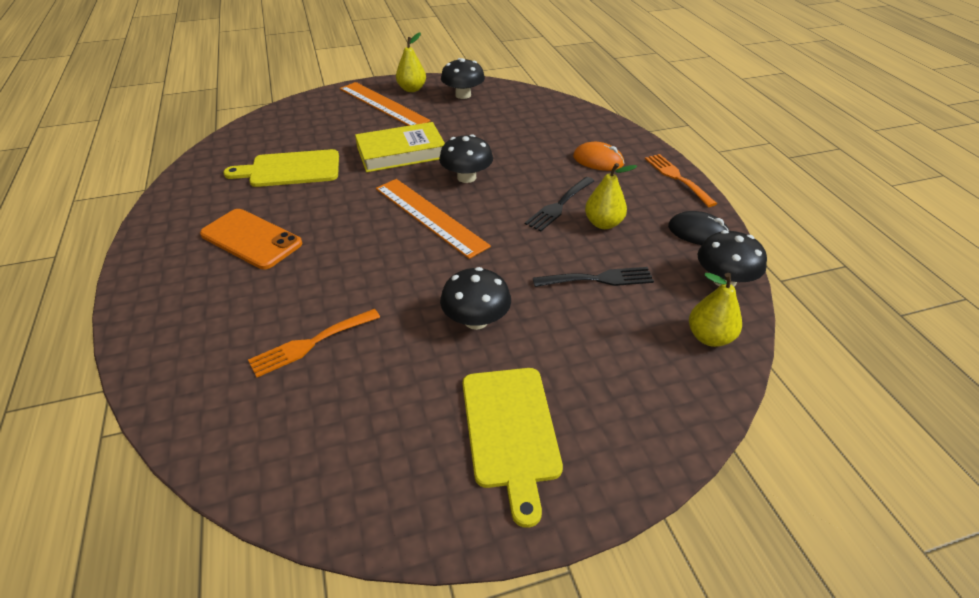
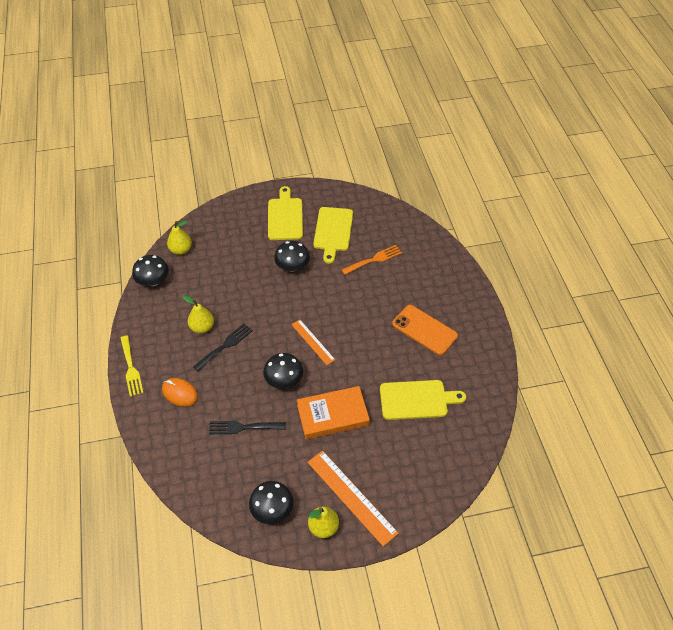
camera: 175 degrees left, 10 degrees up
(393, 400) = (333, 231): none -> yellow cutting board
(401, 153) = (333, 415): yellow book -> orange book
(429, 216) = (313, 342): orange ruler -> orange ruler, size x0.60
(598, 279) = (221, 286): black fork -> black fork (243, 427)
(677, 178) = (131, 368): orange fork -> yellow fork
(698, 232) = (147, 316): black mouse -> none

